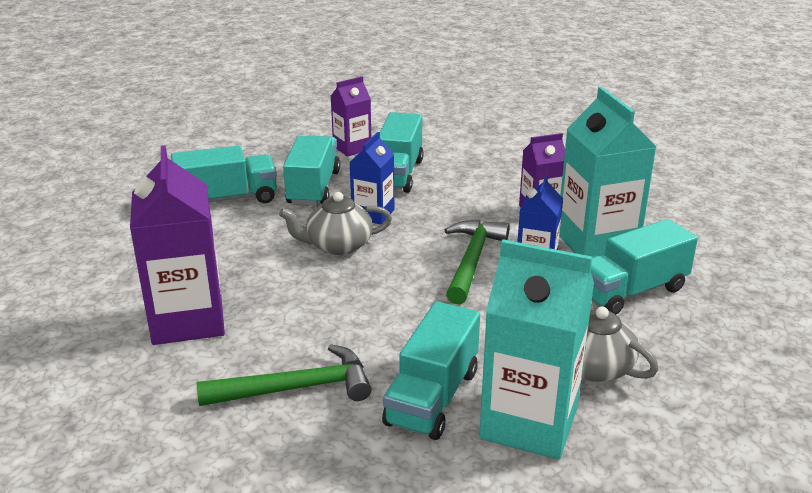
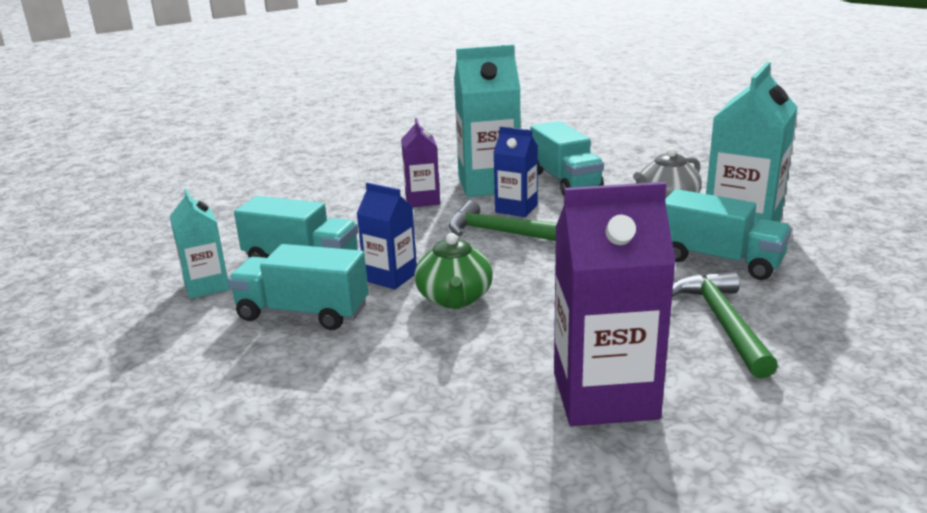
camera: 80 degrees left, 5 degrees down
(227, 199) = (295, 379): turquoise truck -> none
(338, 245) = (455, 298): grey teapot -> green teapot
(352, 148) = (206, 286): purple carton -> turquoise carton

